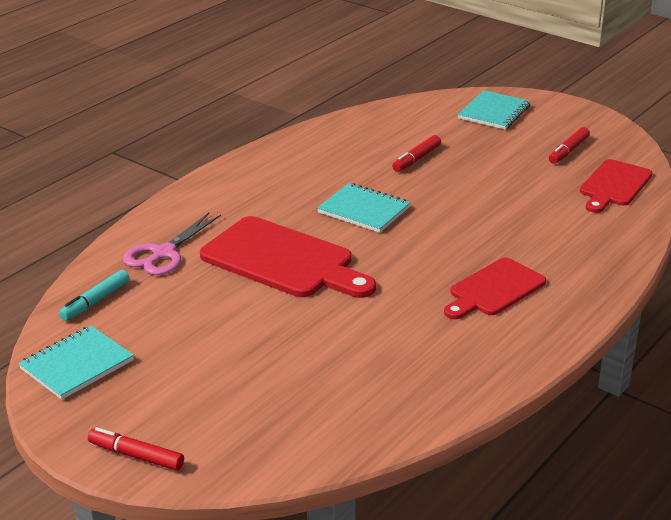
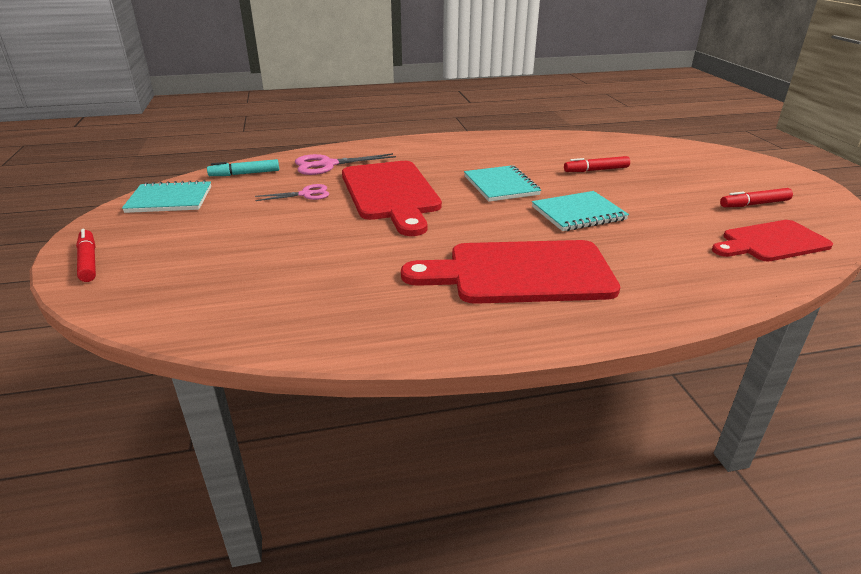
camera: 40 degrees right, 0 degrees up
(205, 296) = (306, 194): none -> pink scissors
(494, 112) = (714, 162): turquoise notebook -> turquoise notebook (578, 213)
(494, 289) = (520, 273): red cutting board -> red cutting board, size x1.58

